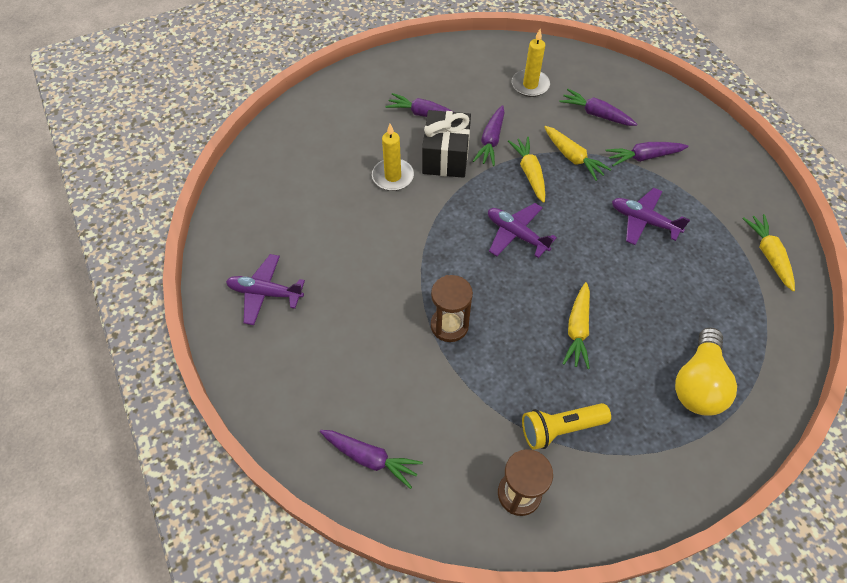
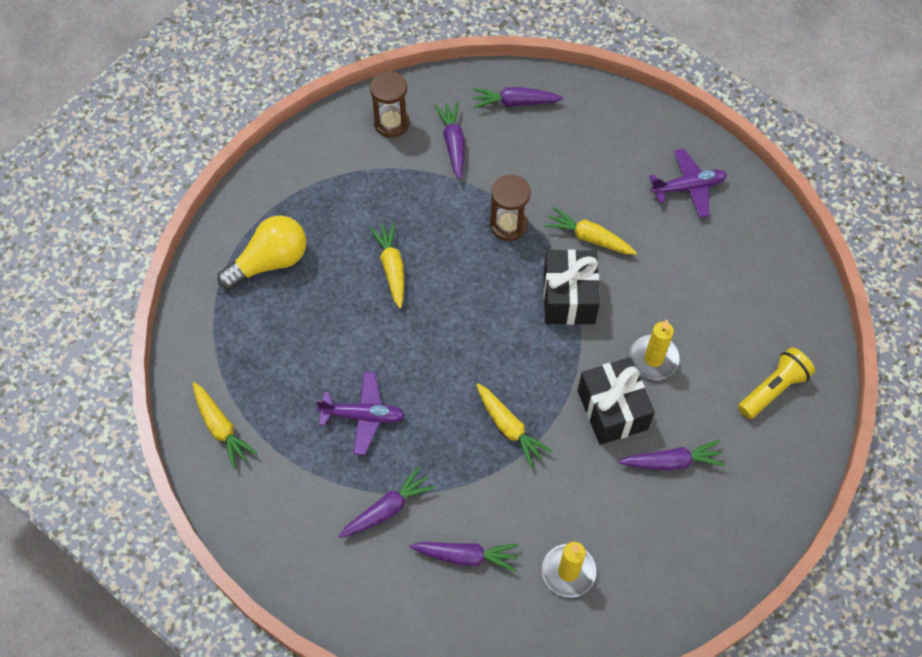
camera: 155 degrees right, 5 degrees up
(431, 243) = (569, 297): none -> black gift
(491, 141) = (573, 455): purple carrot -> purple carrot (453, 144)
(516, 234) = (490, 343): purple plane -> none
(560, 428) = (377, 179): yellow flashlight -> yellow flashlight (773, 389)
(572, 157) = (470, 472): yellow carrot -> yellow carrot (589, 238)
(698, 383) = (270, 262): yellow light bulb -> yellow light bulb turned 60 degrees clockwise

